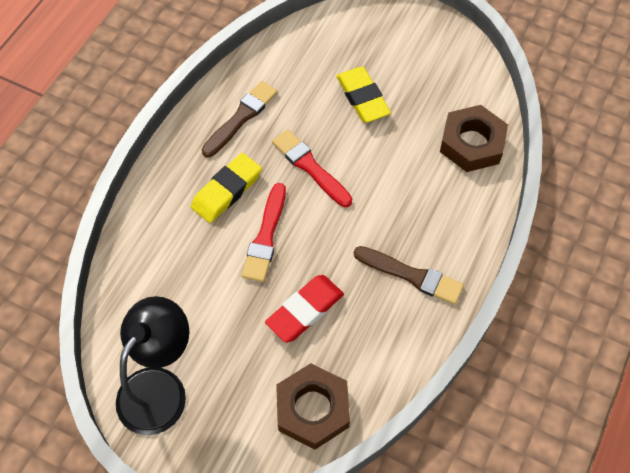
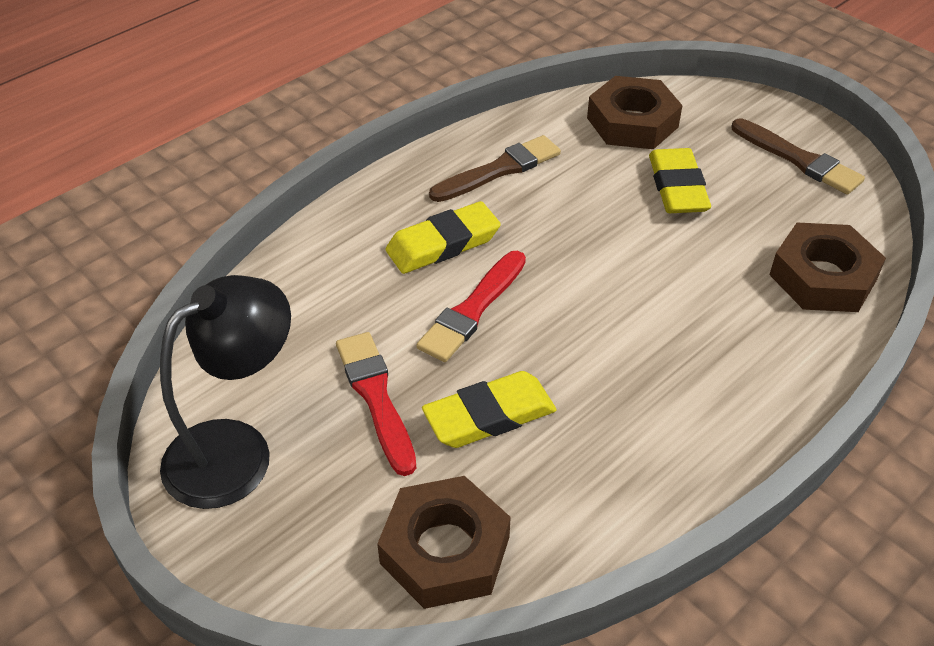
camera: 20 degrees right, 15 degrees down
(305, 310) = (489, 415): red eraser -> yellow eraser
(310, 167) = (570, 246): red brush -> red brush (376, 397)
(316, 50) = (632, 122): none -> brown nut
(411, 275) = (670, 417): brown brush -> brown brush (799, 159)

